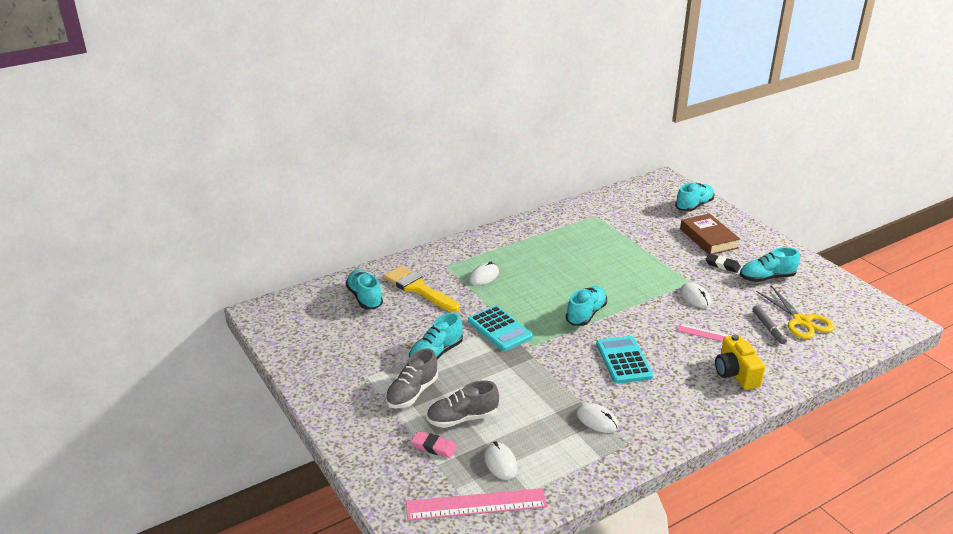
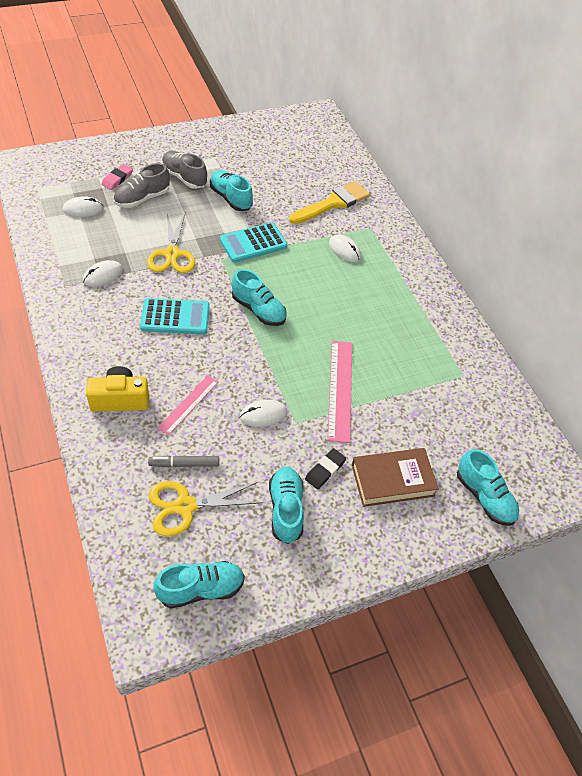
camera: 95 degrees right, 20 degrees up
(364, 298) = (326, 169): turquoise shoe -> turquoise shoe (201, 589)
(462, 418) = (142, 198): grey shoe -> grey shoe turned 120 degrees counterclockwise
(476, 504) = (48, 189): pink ruler -> pink ruler (340, 389)
(541, 378) = (172, 254): none -> yellow scissors

